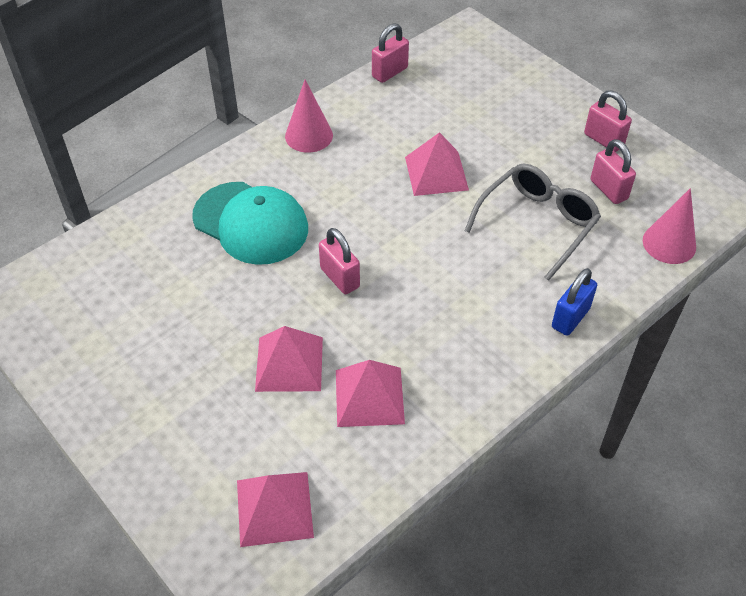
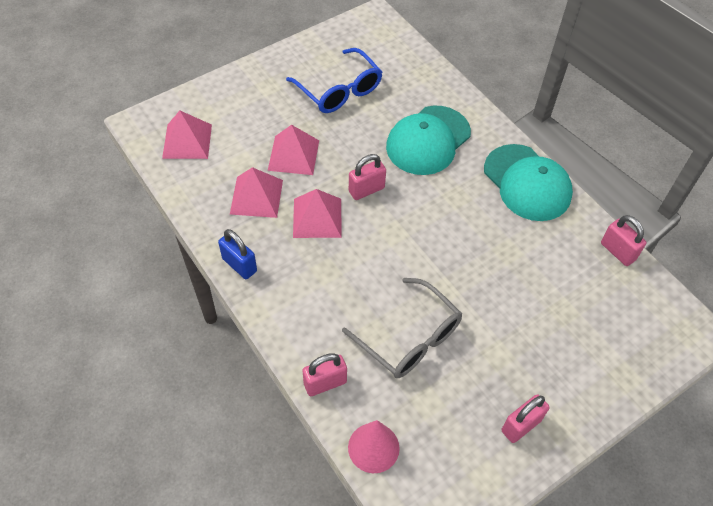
camera: 95 degrees right, 5 degrees up
(160, 325) = (339, 90): none -> blue glasses
(309, 135) = (527, 183): pink cone -> turquoise cap
(436, 173) = (478, 269): pink pyramid -> pink pyramid (317, 218)
(570, 318) = (301, 340): blue padlock -> blue padlock (239, 265)
(608, 190) = (449, 411): pink padlock -> pink padlock (325, 383)

